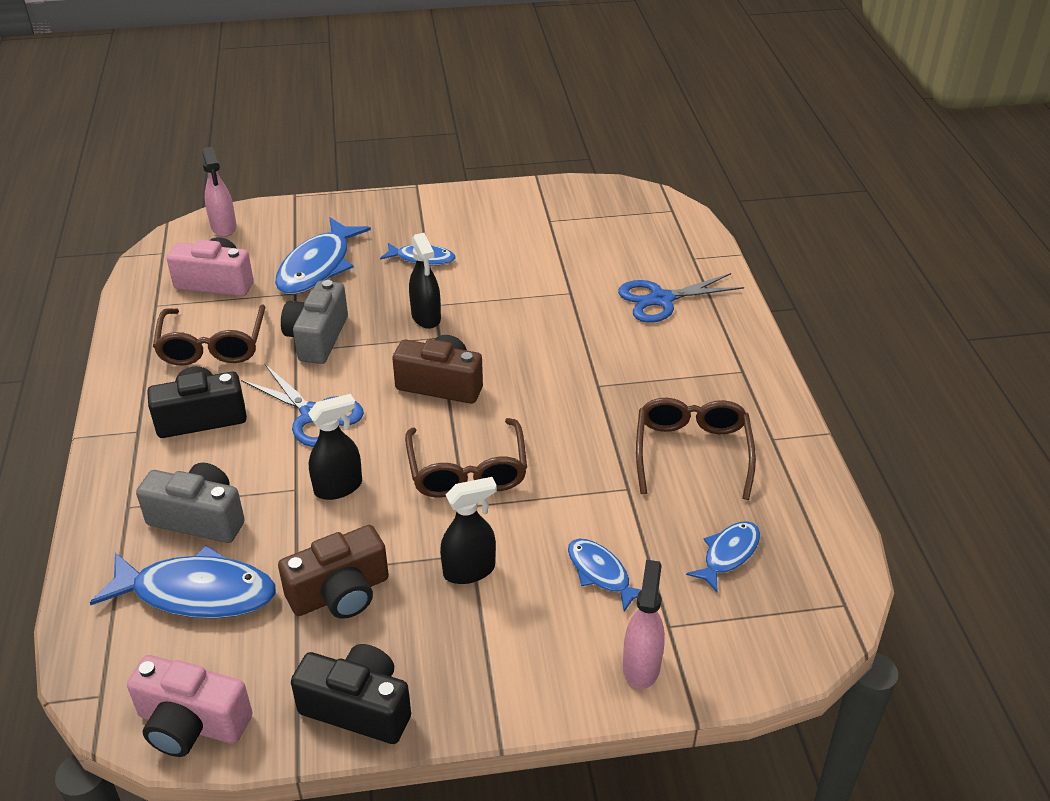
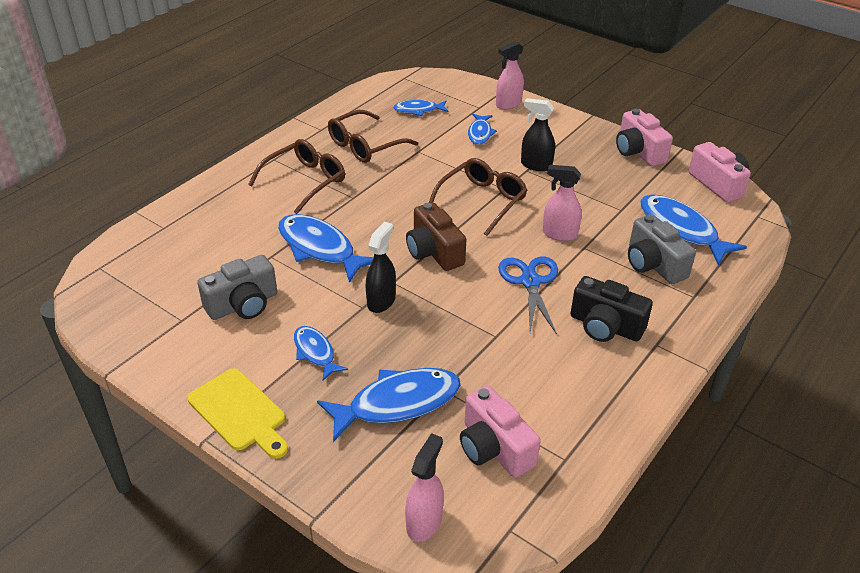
camera: 135 degrees left, 0 degrees up
(212, 346) = (551, 380): brown glasses -> brown glasses (305, 181)
(317, 338) = (470, 335): grey camera -> grey camera (243, 305)
(338, 487) = (559, 234): black spray bottle -> pink spray bottle
(340, 593) = (607, 190): brown camera -> none
(358, 707) = (638, 152): black camera -> pink camera
(417, 205) = (239, 412): none -> yellow cutting board
(543, 323) = (320, 248): none -> blue fish
(661, 299) = (233, 217): blue scissors -> none

